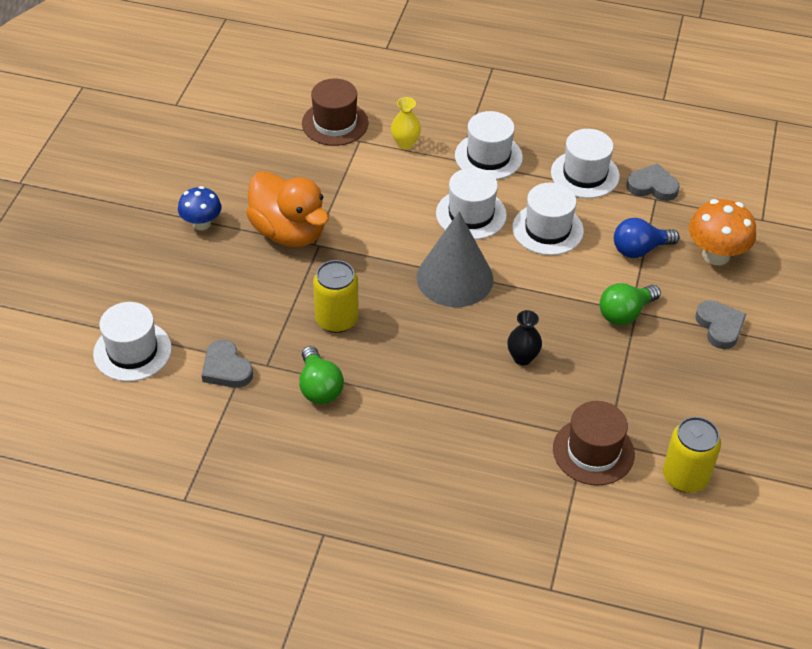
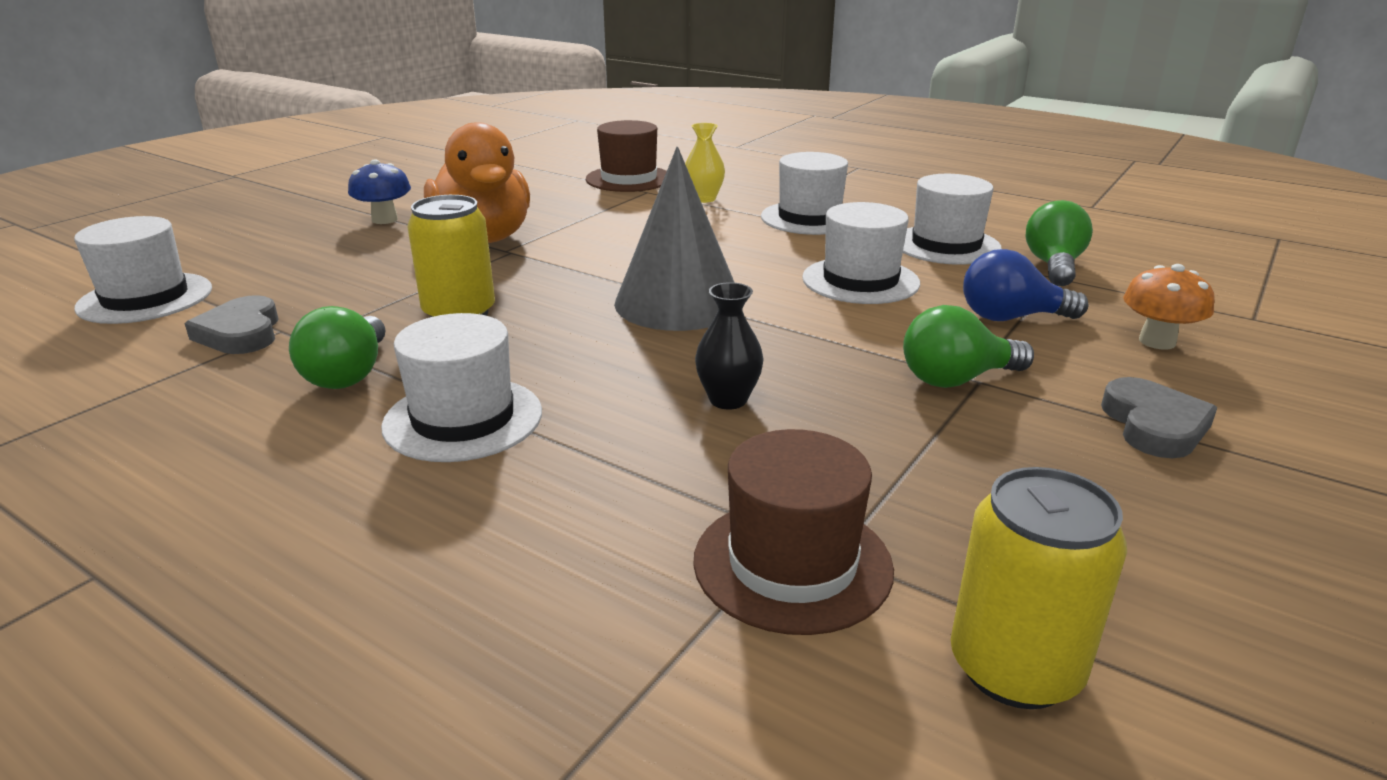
camera: 20 degrees right, 20 degrees down
(471, 214) = (750, 255): white hat -> white hat (463, 419)
(652, 186) = (1053, 266): grey heart -> green light bulb
(716, 255) = (1157, 341): orange mushroom -> orange mushroom, size x0.66

